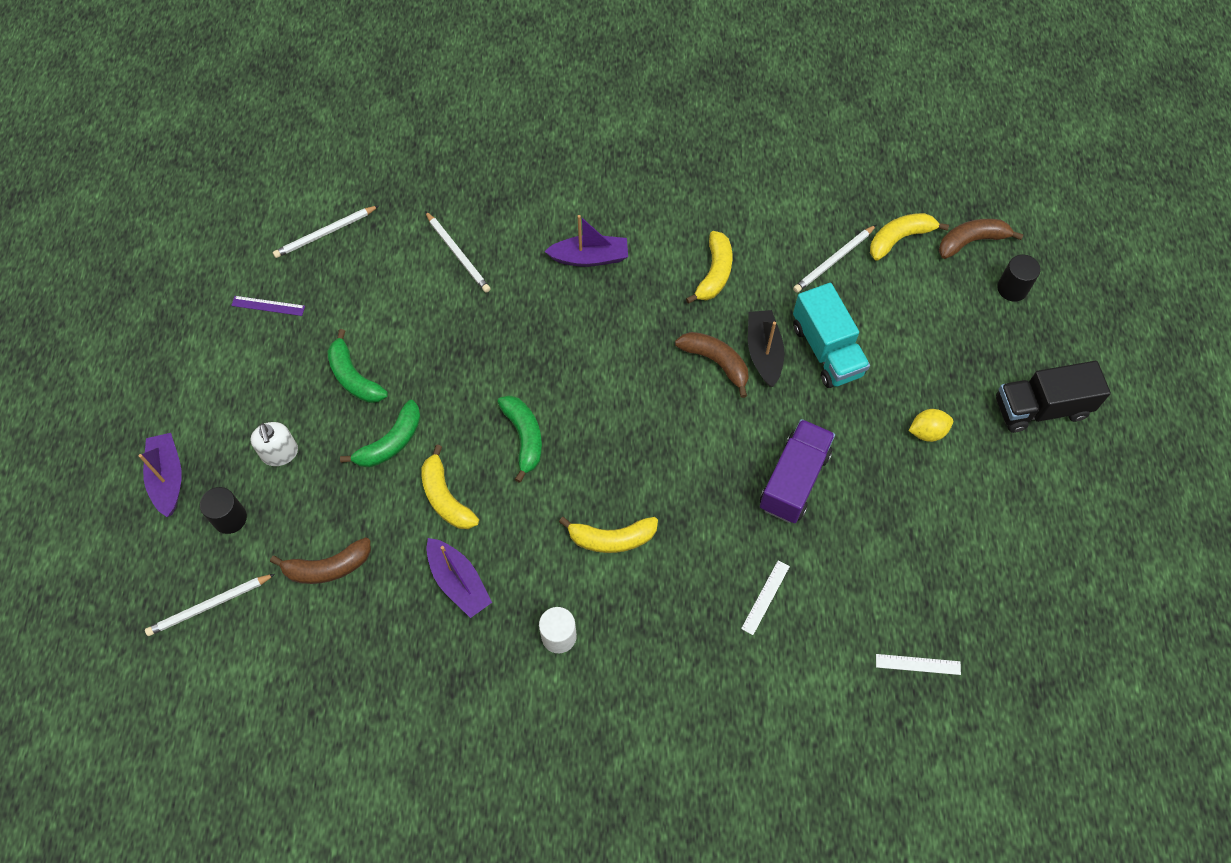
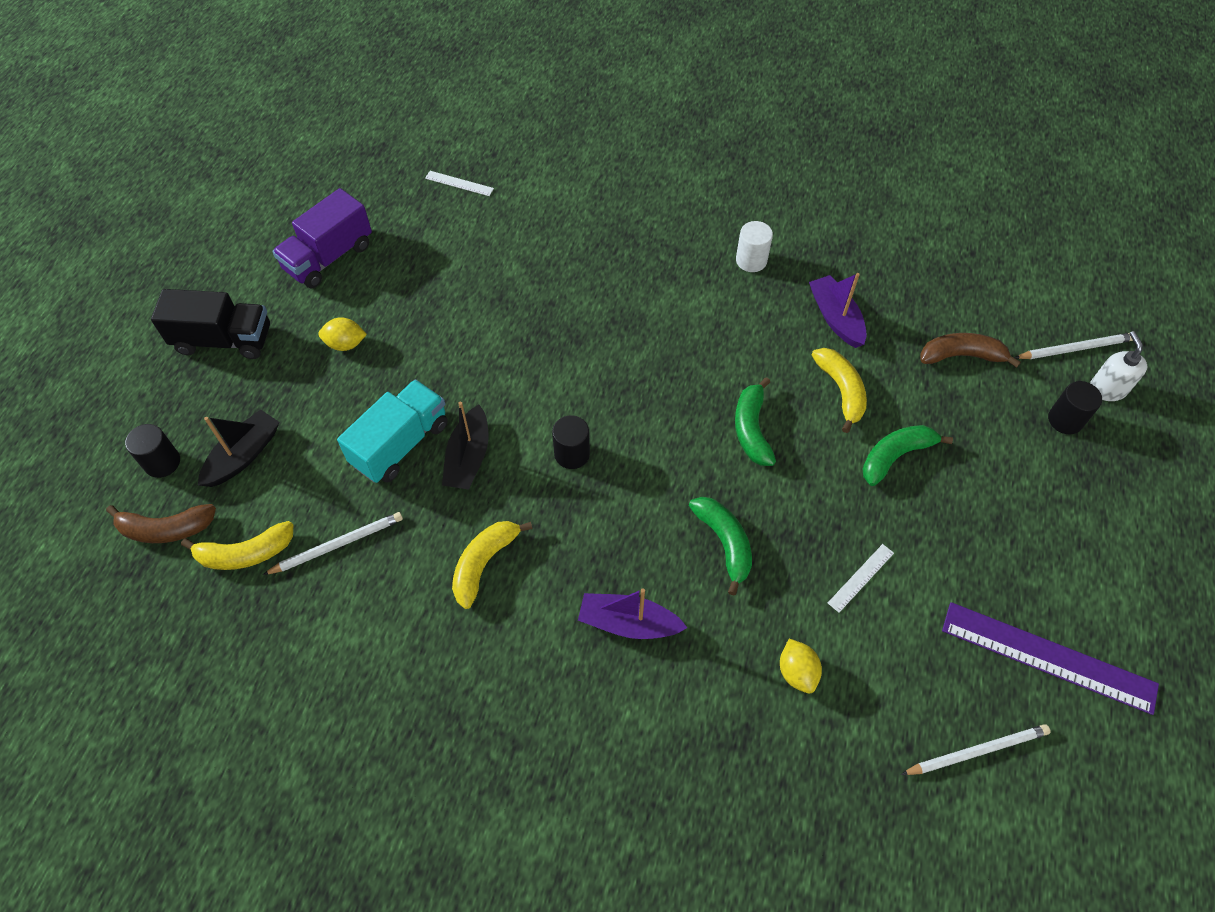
camera: 165 degrees left, 5 degrees down
(168, 478) = (1139, 474): purple boat -> none
(268, 305) = (1048, 657): purple ruler -> purple ruler, size x2.21
(280, 453) = (1017, 472): white soap dispenser -> white soap dispenser (1107, 389)
(354, 377) = (936, 538): green banana -> green banana (724, 543)
(458, 253) = (797, 672): white pencil -> yellow lemon
(612, 538) = (685, 321): yellow banana -> none
(677, 376) = (572, 454): none -> black cylinder
(716, 362) = (524, 459): brown banana -> none
(765, 597) = (562, 250): white ruler -> white ruler (861, 578)
(794, 480) = (495, 331): purple truck -> purple truck (329, 257)
(826, 350) = (400, 444): turquoise truck -> turquoise truck turned 45 degrees clockwise
(951, 309) = (243, 455): none -> black boat

